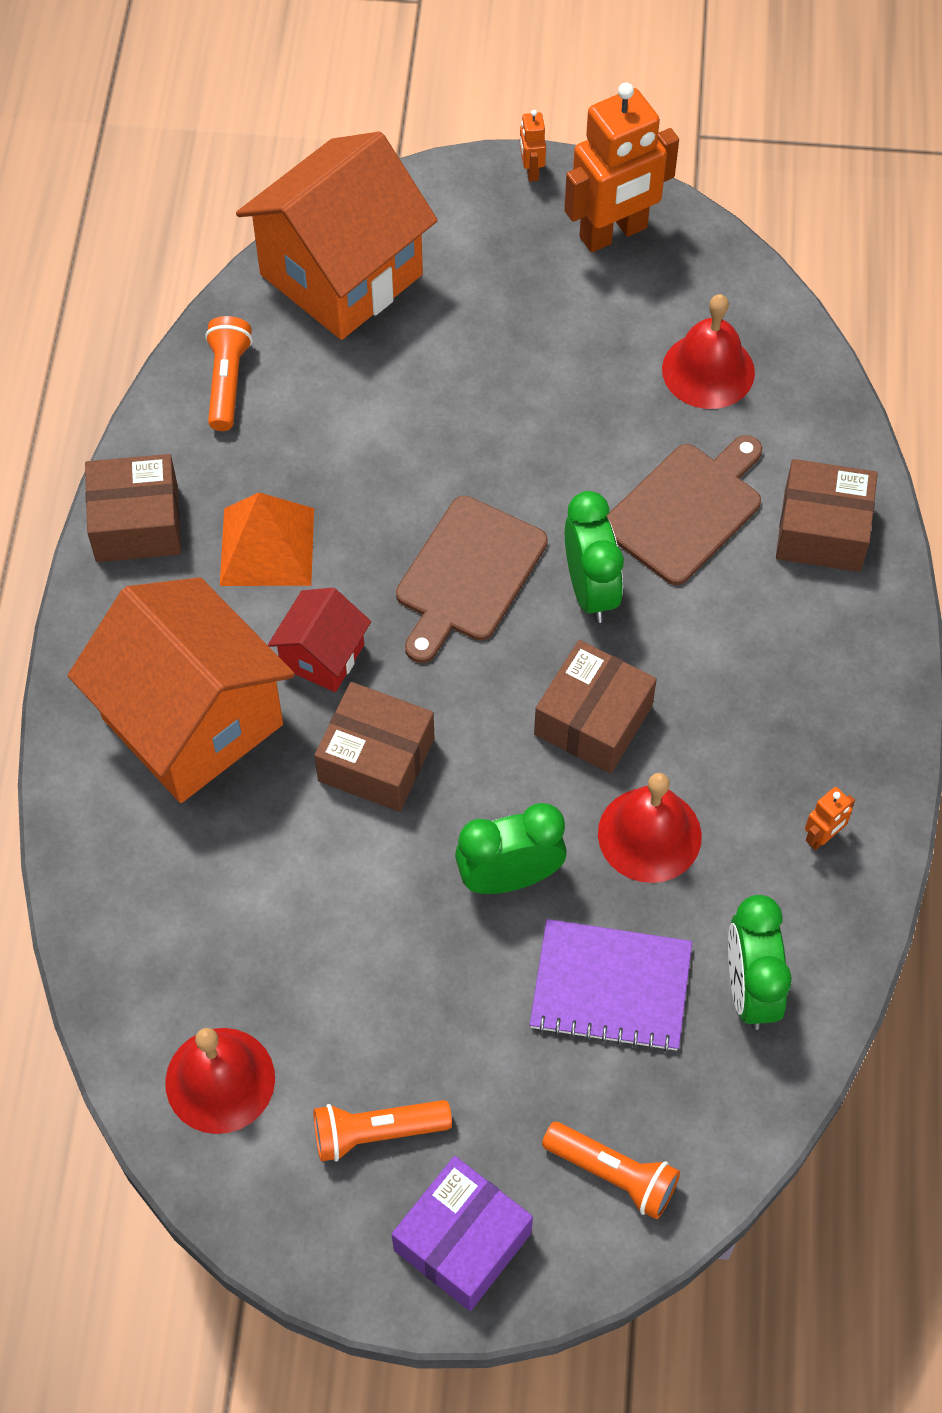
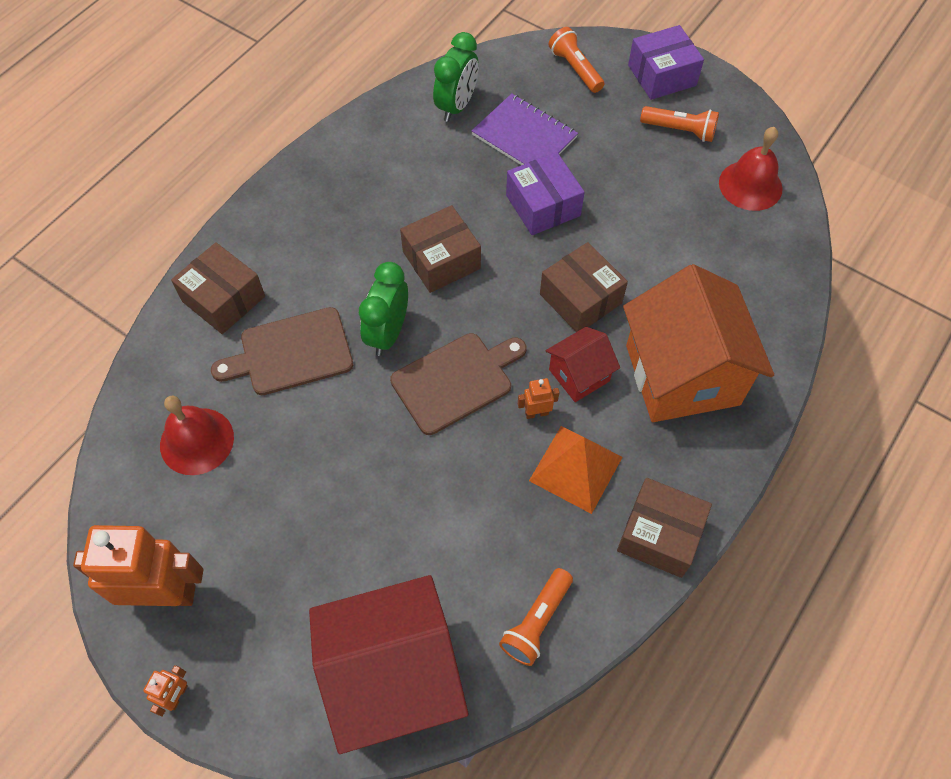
camera: 150 degrees left, 0 degrees up
(341, 274) = (393, 677): orange house -> red house
(509, 877) = (543, 205): green clock -> purple box
(649, 834) = (454, 191): red bell -> none
(822, 837) = (366, 149): orange robot -> orange robot (536, 413)

